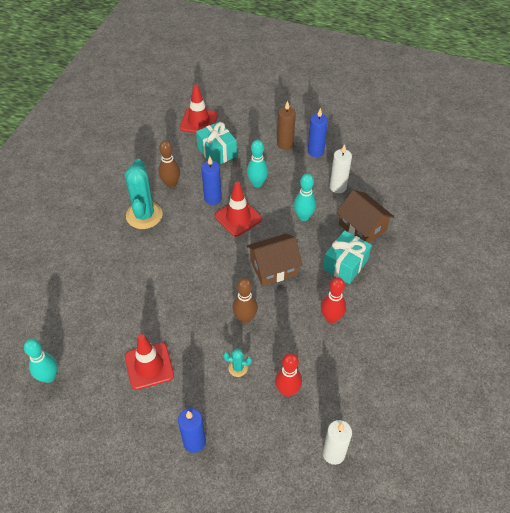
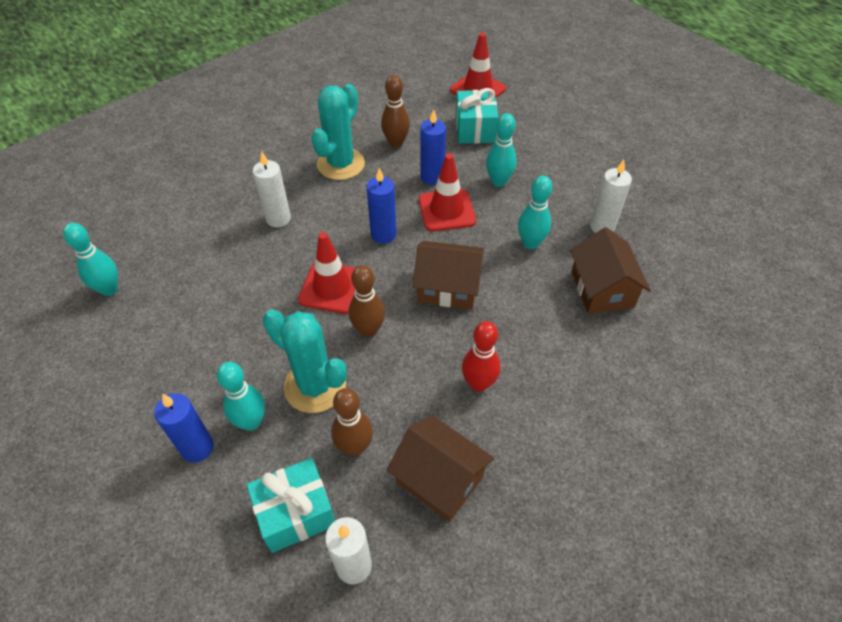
camera: 30 degrees right, 0 degrees up
(130, 273) = (278, 218): none -> white candle
(149, 366) = (218, 331): red traffic cone -> red traffic cone (332, 288)
(215, 409) = (251, 422): none -> turquoise bowling pin
(238, 368) = (315, 386): turquoise cactus -> turquoise cactus, size x2.23
(285, 144) = (566, 151): brown candle -> none
(287, 390) = (354, 447): red bowling pin -> brown bowling pin
(315, 151) = (601, 173): blue candle -> blue candle (383, 234)
(345, 264) = (545, 325): turquoise gift -> turquoise gift (296, 513)
(346, 382) = (439, 479): none -> brown house

